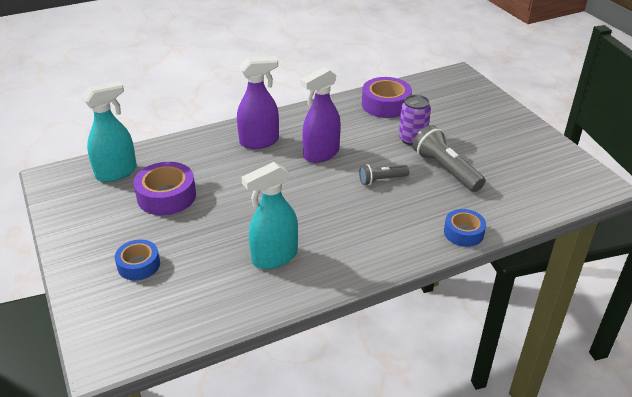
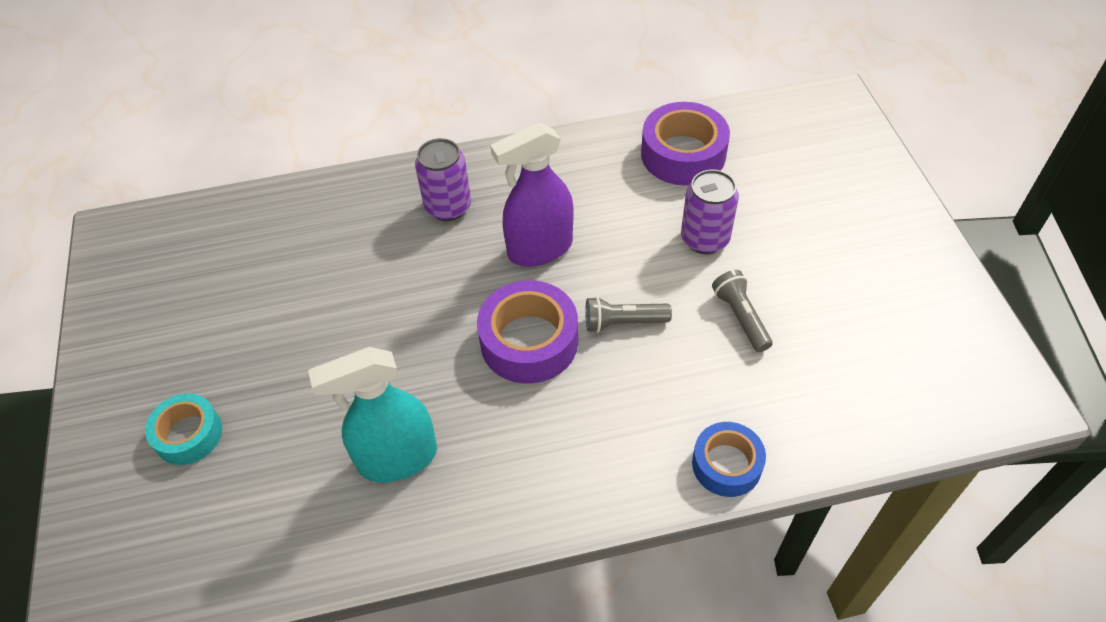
camera: 15 degrees right, 15 degrees up
(116, 172) = (210, 239): turquoise spray bottle -> none
(139, 265) = (188, 434): blue tape -> turquoise tape
(166, 196) = (270, 300): purple tape -> purple tape (529, 341)
(259, 141) = (448, 207): purple spray bottle -> purple can
(445, 170) = (740, 317): grey flashlight -> grey flashlight, size x0.59

